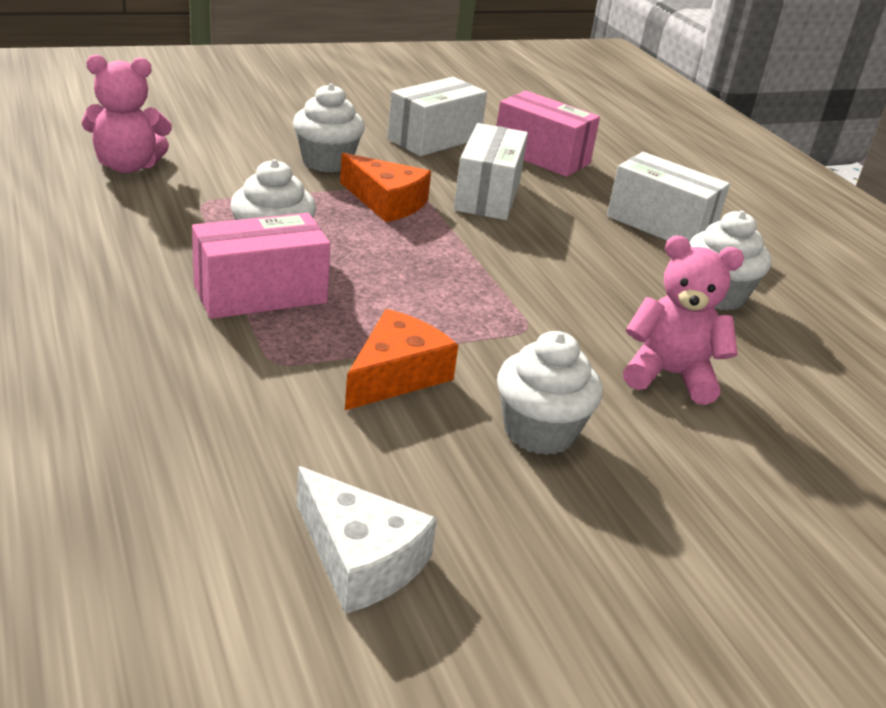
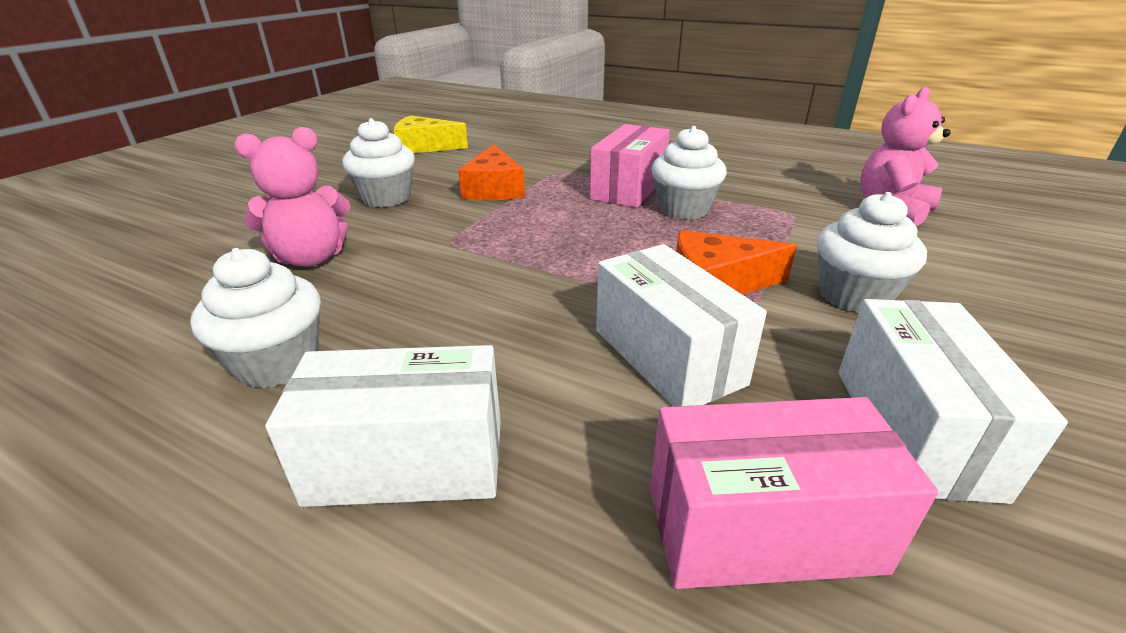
camera: 145 degrees right, 0 degrees up
(360, 558) = (424, 147): white cheese -> yellow cheese

